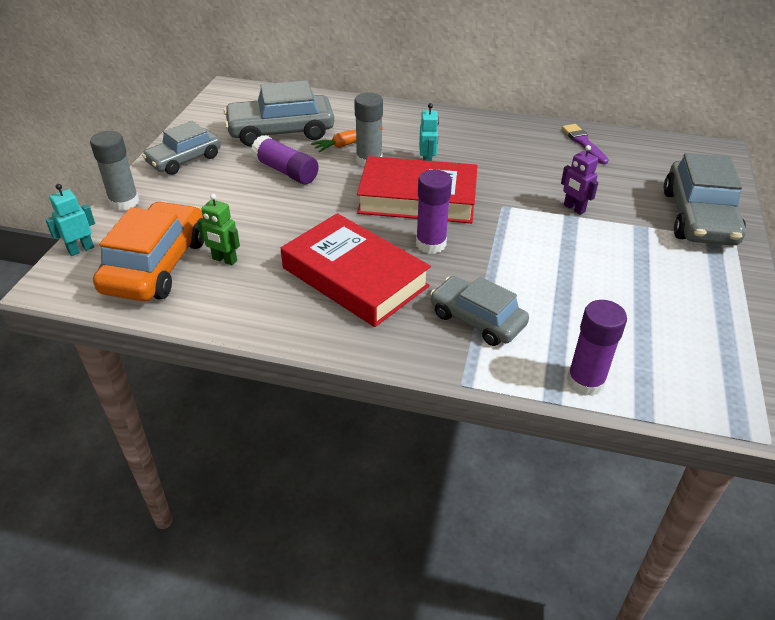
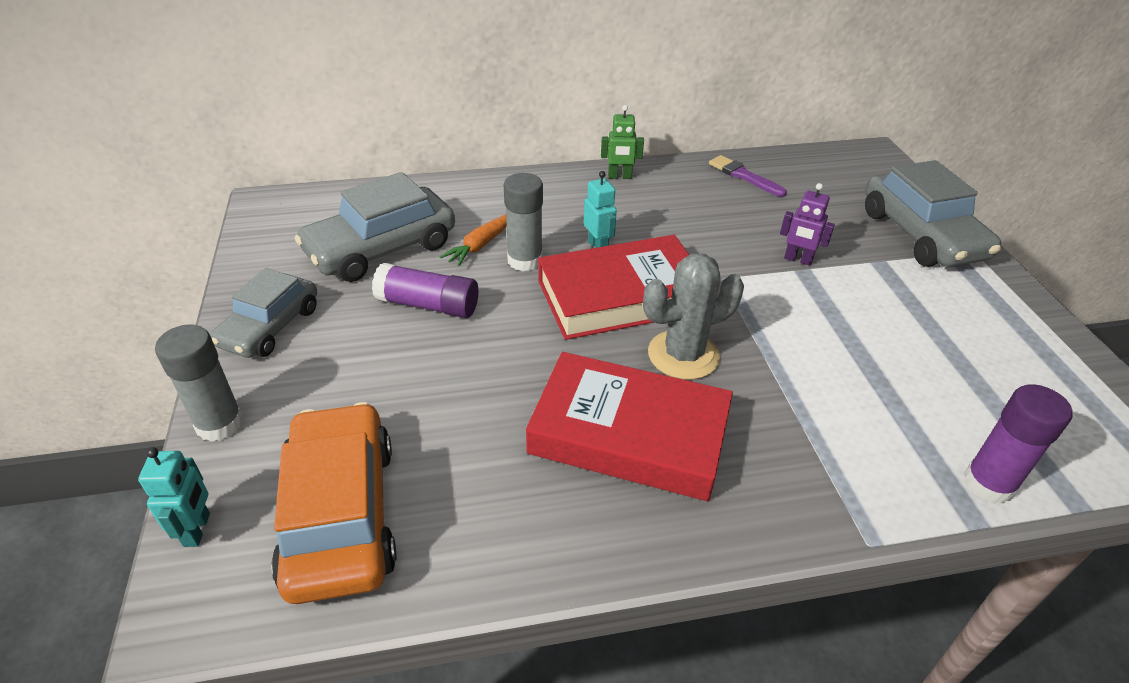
camera: 25 degrees left, 0 degrees up
(81, 249) = (197, 530): turquoise robot -> turquoise robot turned 150 degrees clockwise
(224, 260) = (437, 469): green robot -> green robot (619, 177)
(431, 244) = (683, 355): purple glue stick -> grey cactus
(477, 319) = (814, 443): grey car -> none

